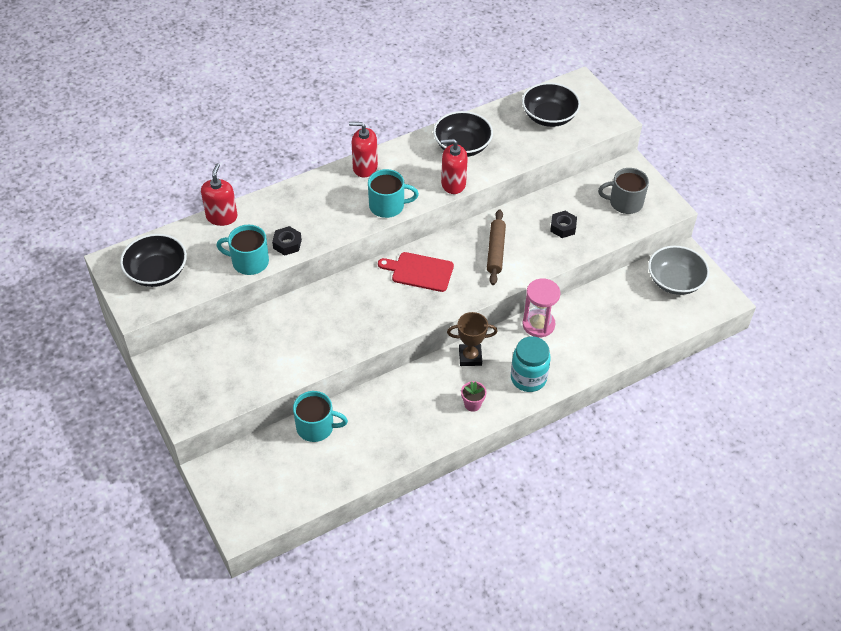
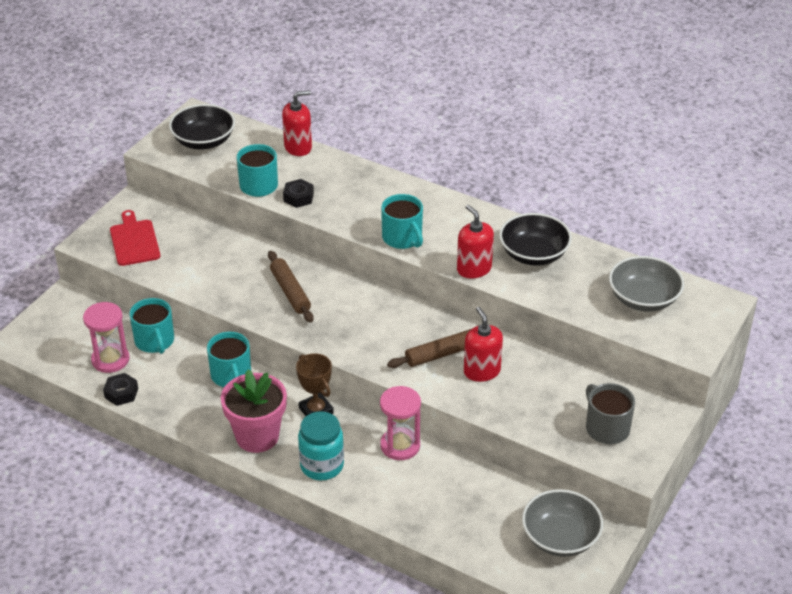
camera: 60 degrees right, 10 degrees down
(315, 466) = (110, 360): none -> pink hourglass
(361, 306) = (290, 292): none -> brown rolling pin
(365, 167) = (440, 203): red soap dispenser -> red soap dispenser (482, 371)
(394, 393) = (231, 375): none -> turquoise mug
(419, 271) = (367, 312): red cutting board -> red cutting board (134, 241)
(472, 404) = (257, 436): pink flower pot -> pink flower pot, size x2.22
(549, 116) = (643, 299): black bowl -> grey bowl
(563, 227) = (521, 392): black nut -> black nut (121, 393)

